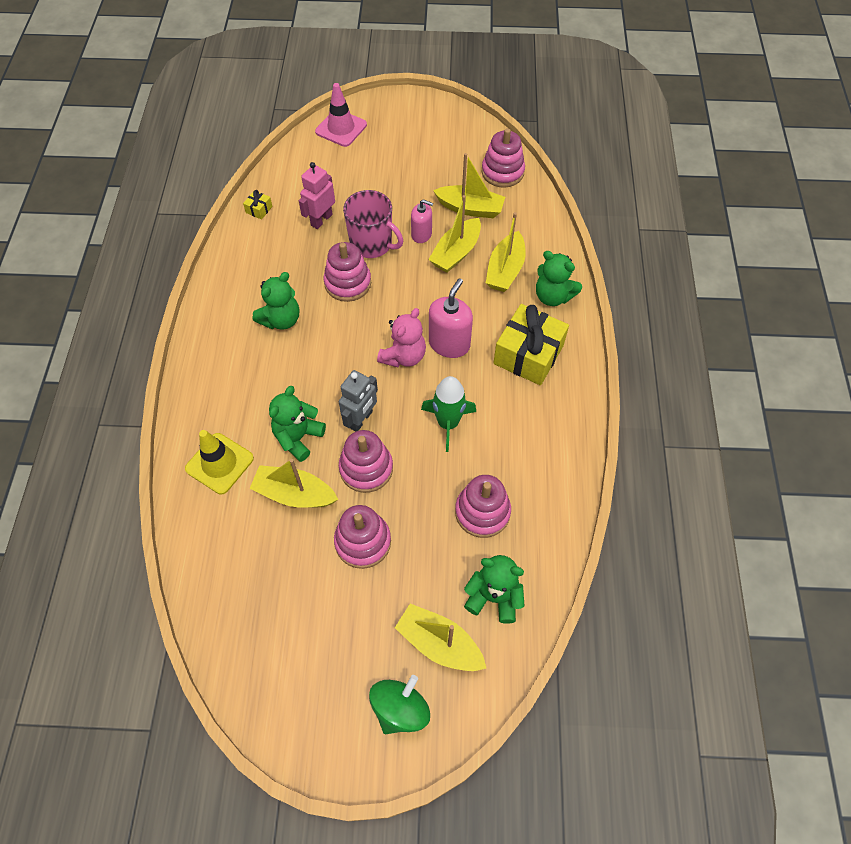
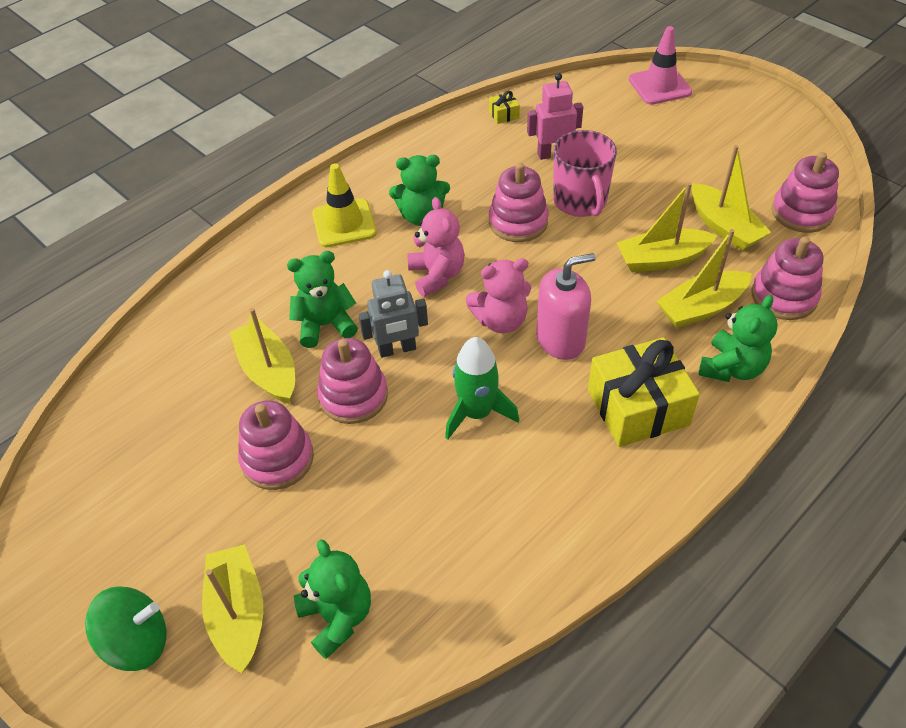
camera: 45 degrees right, 10 degrees down
(219, 463) = (239, 300): yellow traffic cone -> yellow traffic cone (344, 223)
(334, 354) = (437, 275): none -> pink teddy bear
(421, 234) = (642, 222): pink soap dispenser -> none
(482, 512) = (418, 524): pink stacking toy -> pink stacking toy (784, 296)
(553, 296) = (731, 368): green teddy bear -> green teddy bear turned 135 degrees counterclockwise

